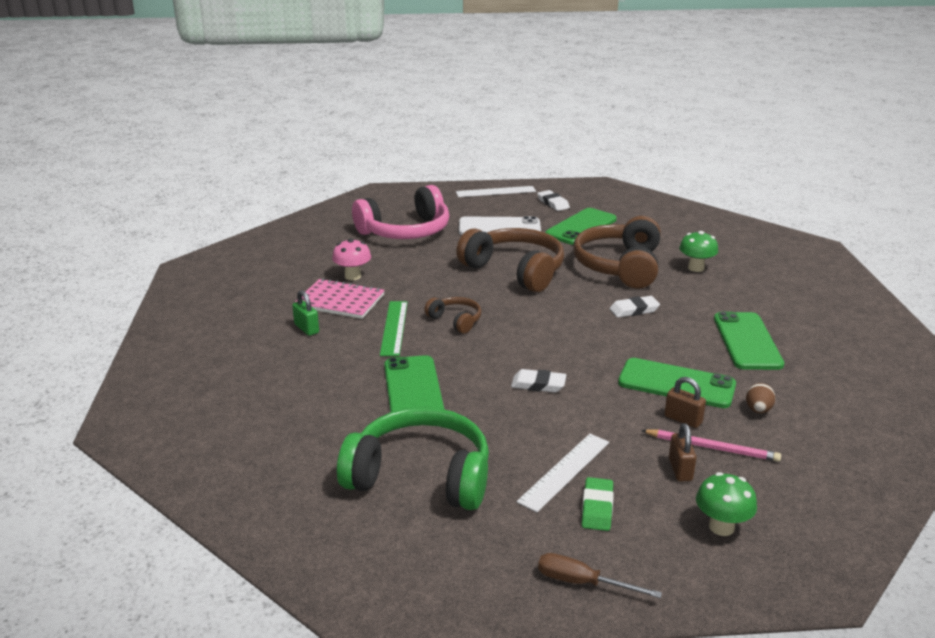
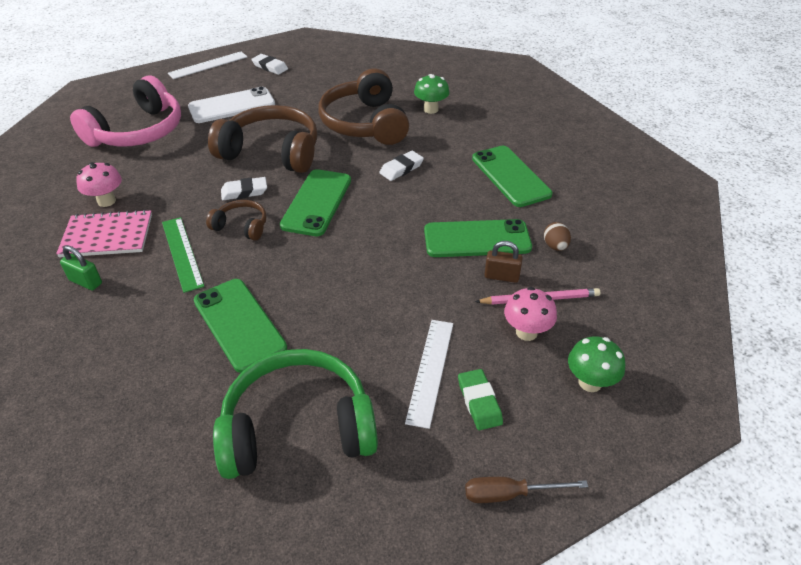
camera: 25 degrees left, 15 degrees up
(538, 384) = (357, 278): white eraser -> white eraser (244, 192)
(581, 227) = (309, 88): green phone -> green phone (316, 202)
(680, 469) = (526, 332): brown padlock -> pink mushroom

